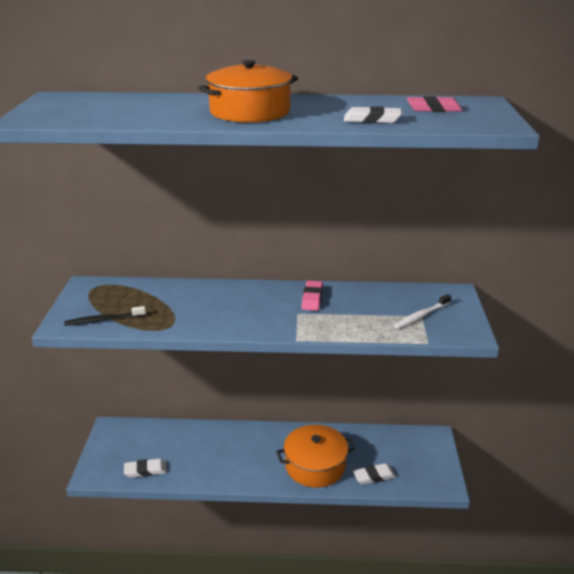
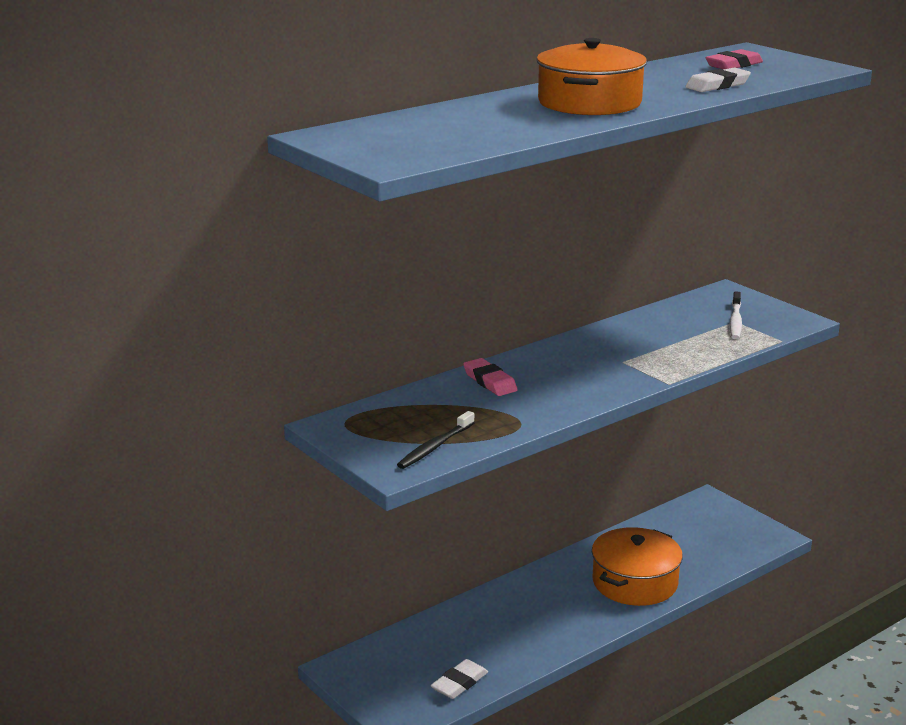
camera: 40 degrees left, 5 degrees down
(312, 298) = (609, 344): pink eraser -> pink eraser (489, 382)
(374, 476) = (703, 562): white eraser -> none

